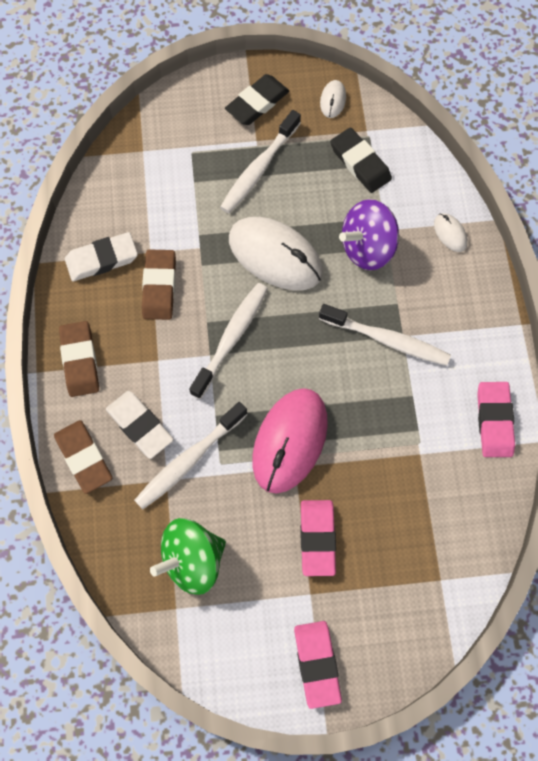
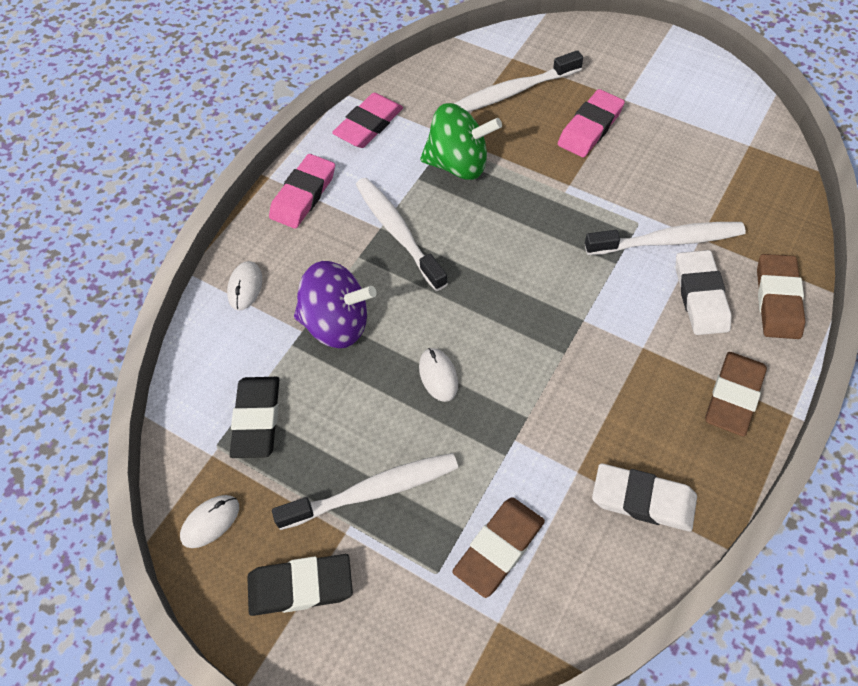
camera: 140 degrees left, 10 degrees down
(159, 287) = (592, 422): brown eraser -> brown eraser (499, 548)
(192, 561) = (714, 167): green spinning top -> green spinning top (459, 164)
(231, 338) = (549, 322): white toothbrush -> white toothbrush (513, 92)
(275, 256) = (438, 376): white mouse -> white mouse, size x0.44
(290, 441) = (559, 204): pink mouse -> none
(317, 664) = (651, 59): pink eraser -> pink eraser (303, 195)

